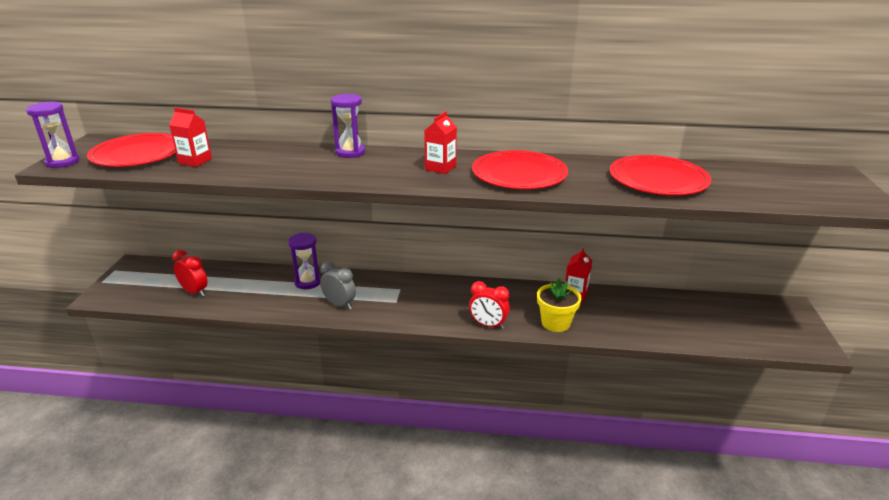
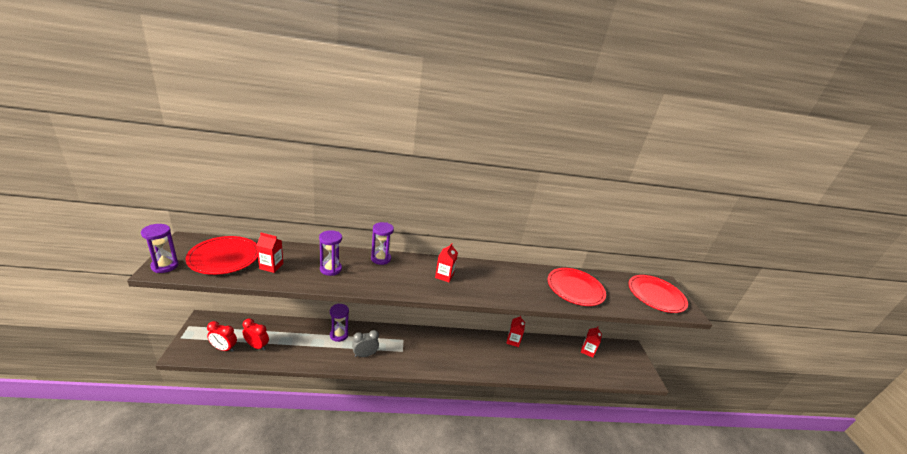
camera: 15 degrees left, 0 degrees up
(274, 163) = (330, 269): none -> purple hourglass
(339, 304) = (365, 355): grey clock -> grey clock turned 45 degrees counterclockwise
(488, 325) = (465, 369): red clock -> red clock (224, 348)
(519, 174) = (494, 283): red plate -> red plate (656, 295)
(556, 323) = (505, 366): yellow flower pot -> none
(705, 308) = (587, 351): none -> red carton

